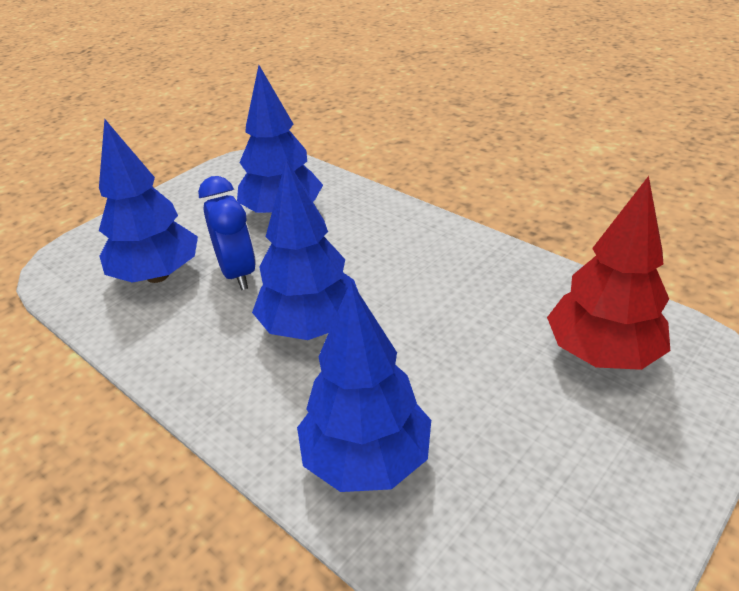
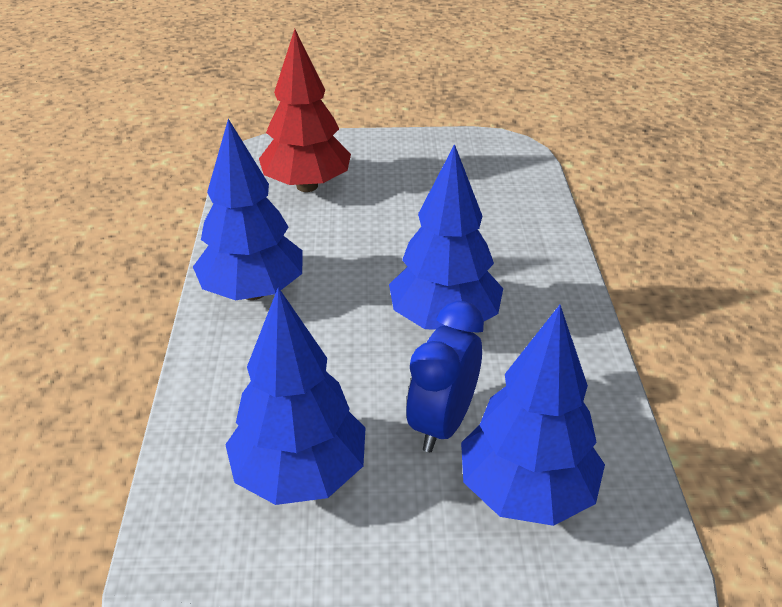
camera: 135 degrees left, 0 degrees up
(367, 459) = (510, 229): blue tree -> blue tree (253, 291)

